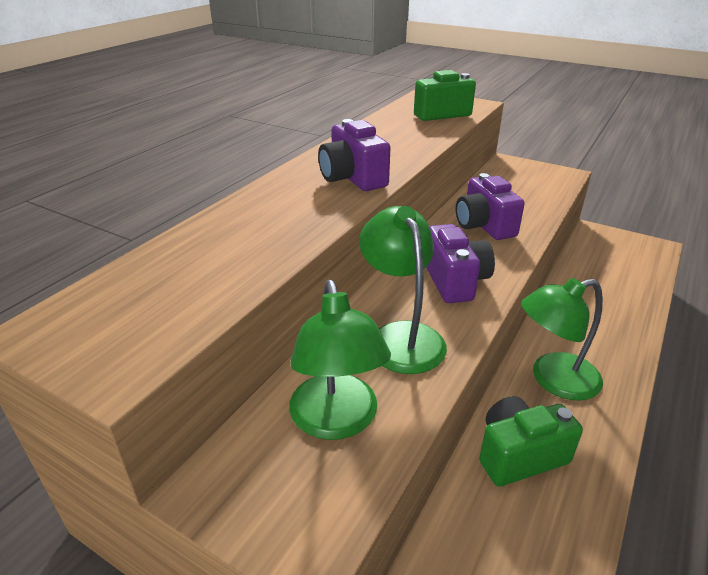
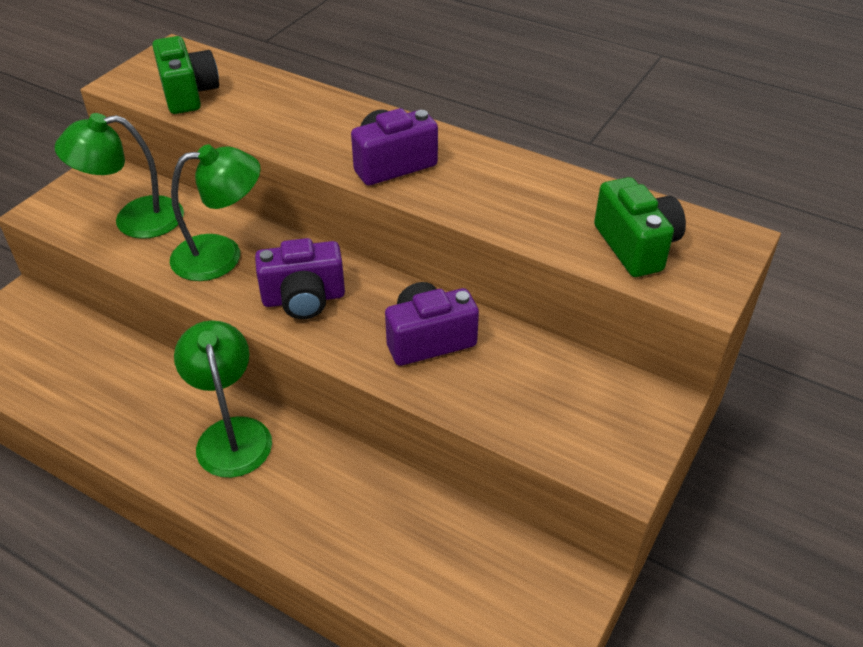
camera: 90 degrees right, 10 degrees up
(519, 455) = (145, 386): green camera -> green camera (188, 93)

